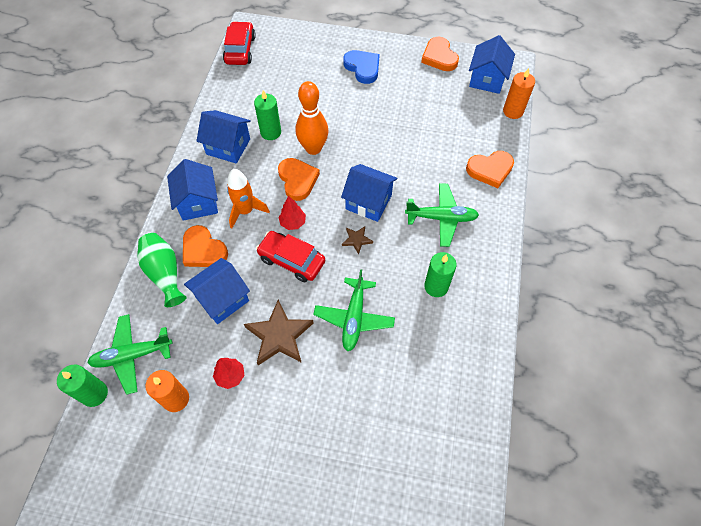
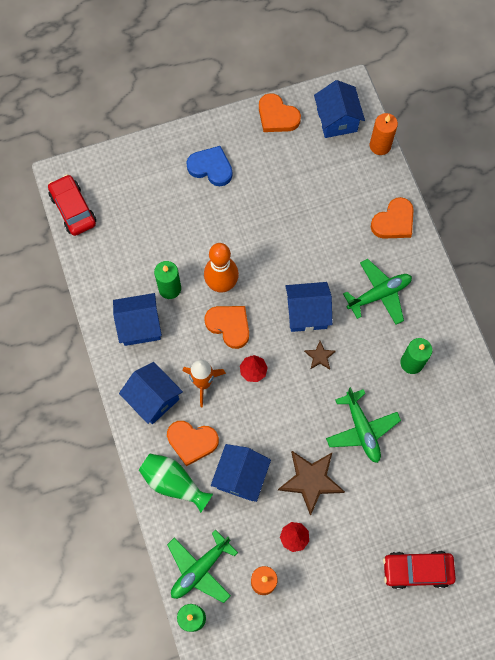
camera: 30 degrees left, 10 degrees up
(291, 260) = (276, 407): red car -> red car (417, 570)

